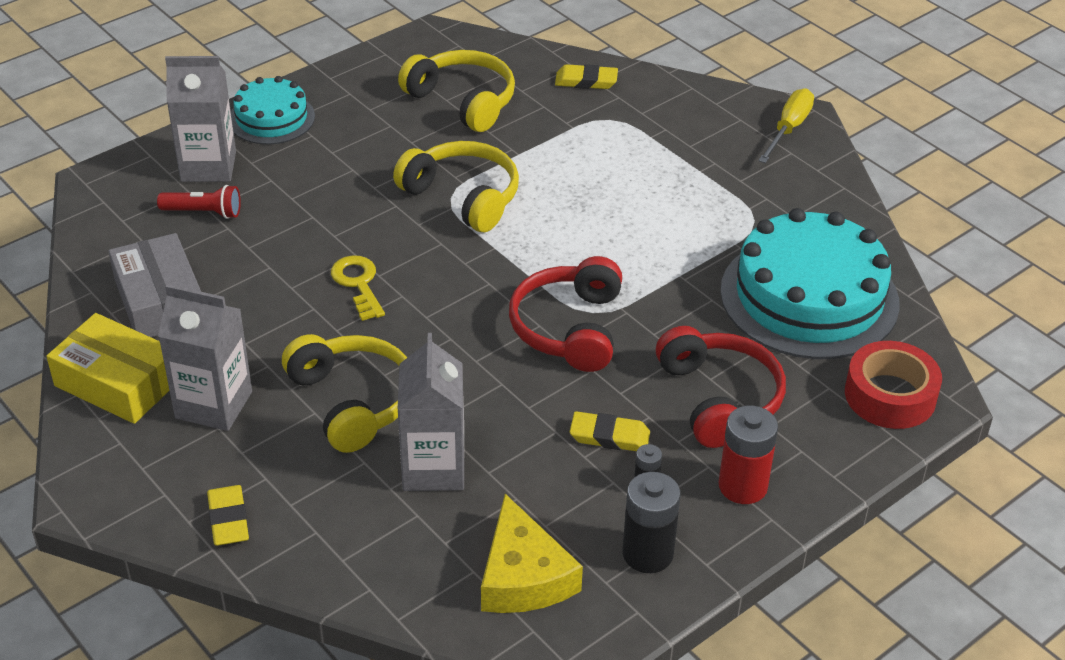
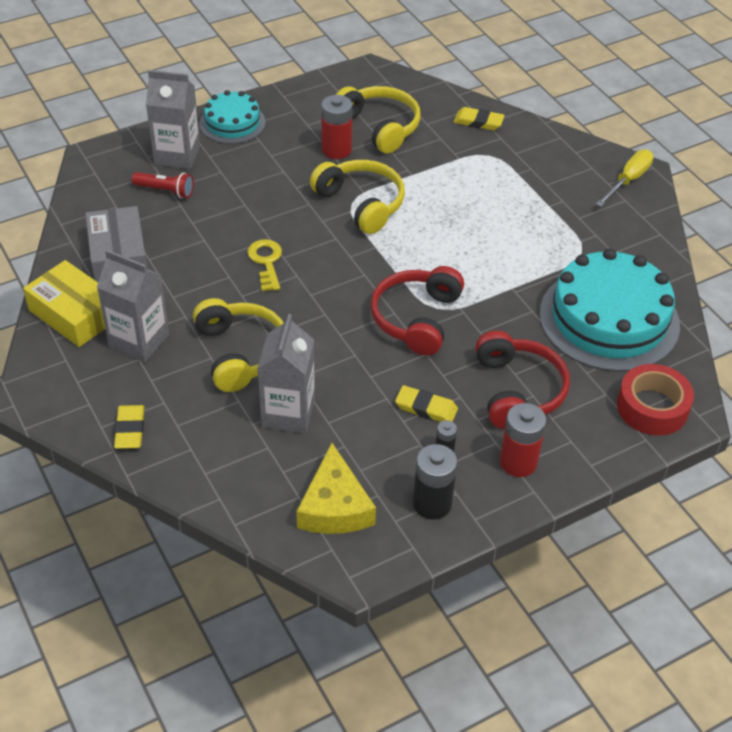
camera: 10 degrees right, 5 degrees up
(415, 135) = (336, 150): none -> red battery

